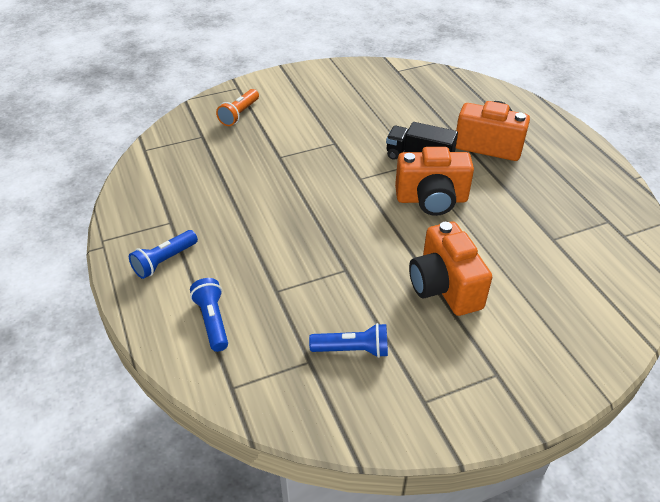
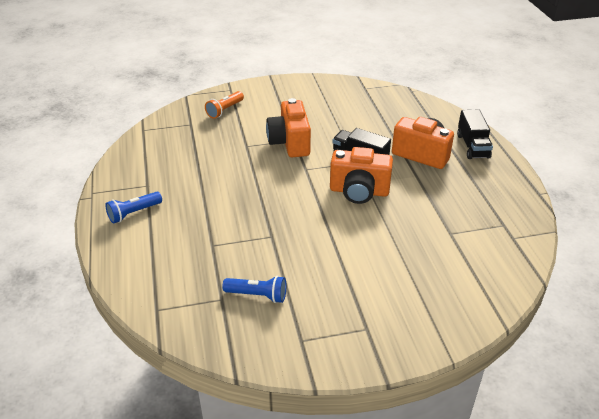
camera: 10 degrees right, 5 degrees down
(212, 321) = (157, 260): blue flashlight -> none
(444, 287) = (346, 259): orange camera -> orange camera (290, 143)
(542, 129) = (472, 146): none -> black truck

